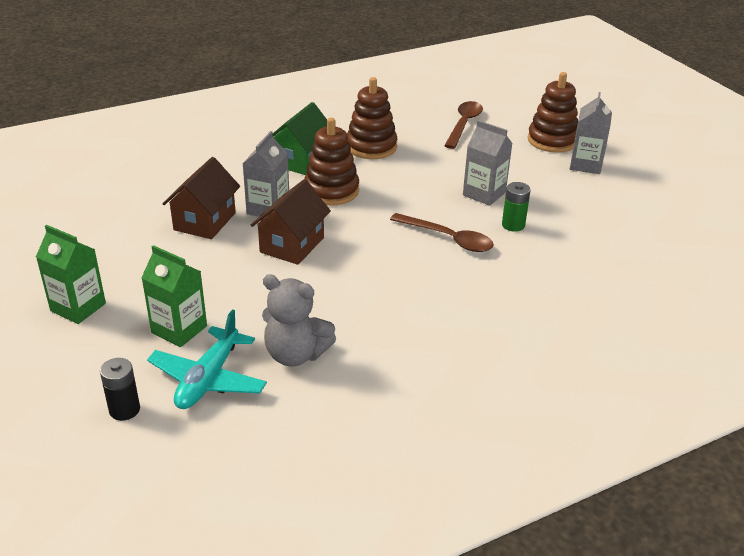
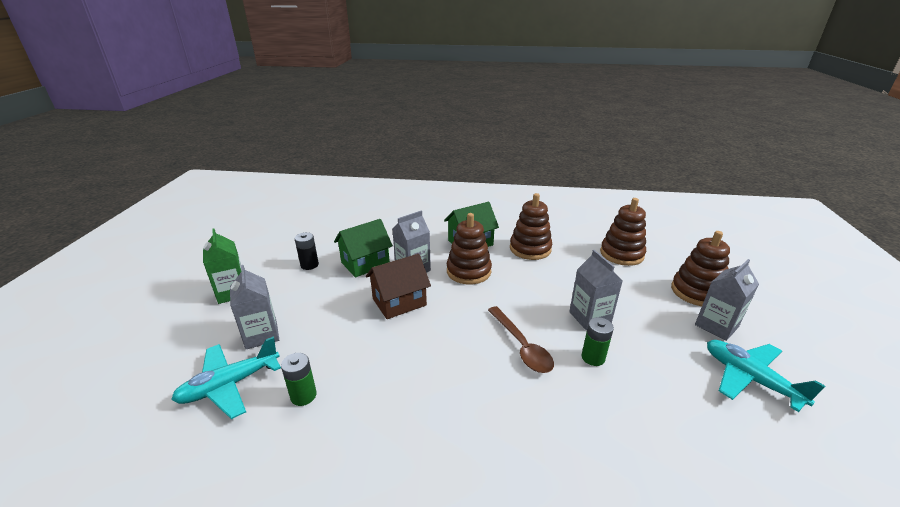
camera: 35 degrees right, 5 degrees down
(124, 410) = (160, 381): black battery -> black battery (309, 265)
(179, 329) = (261, 335): green carton -> grey carton
(205, 221) = (365, 263): brown house -> green house
(295, 354) = (303, 395): grey teddy bear -> green battery
(464, 124) = (621, 254): brown spoon -> brown stacking toy
(632, 197) = (749, 379): none -> turquoise plane

